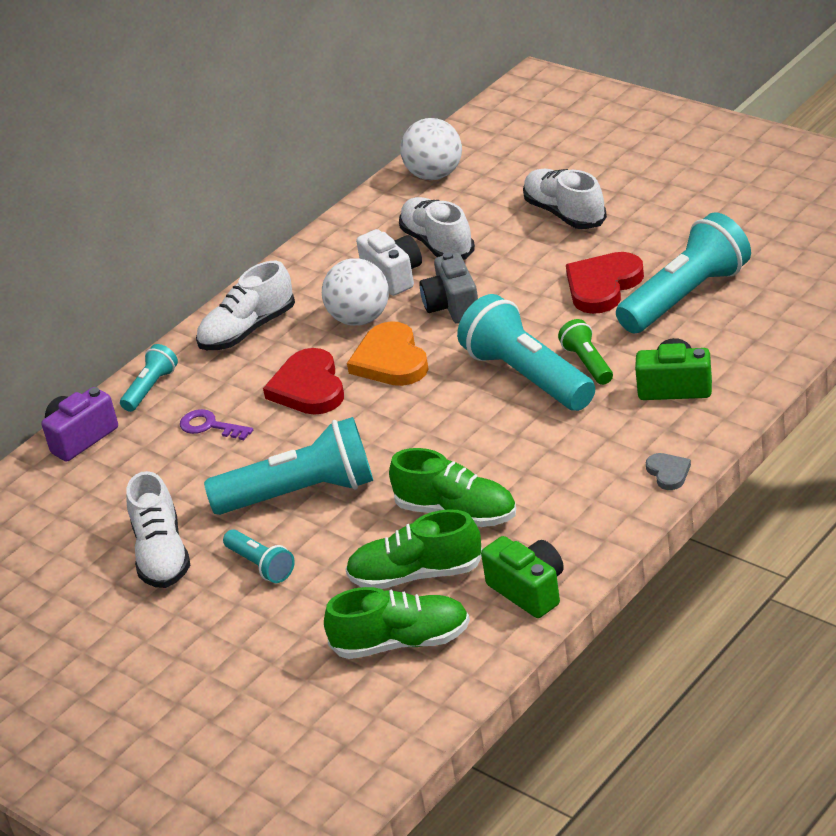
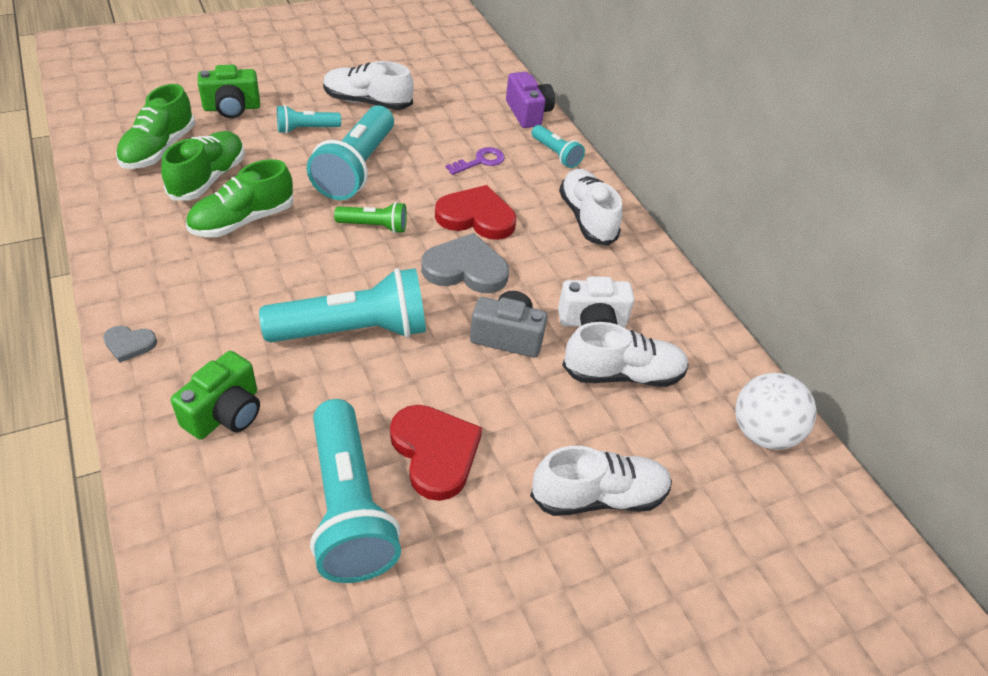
camera: 105 degrees right, 10 degrees up
(360, 319) = (543, 277): white ball -> none
(390, 360) = (465, 269): orange heart -> grey heart
(529, 590) = (121, 215): green camera -> green camera (232, 108)
(588, 363) = (328, 376): green flashlight -> green flashlight (374, 226)

